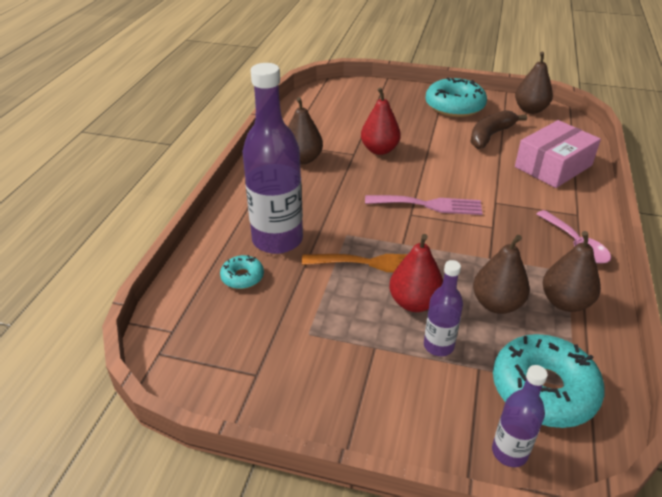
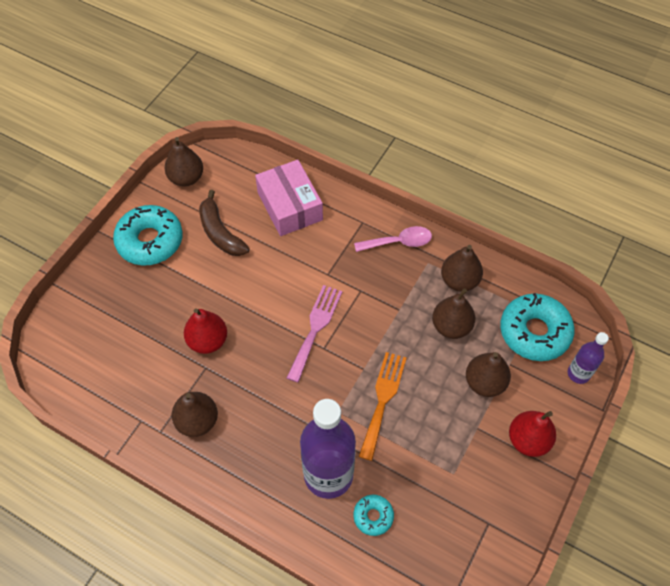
camera: 75 degrees left, 20 degrees up
(414, 302) = (437, 384): red pear -> red pear (528, 440)
(438, 346) = (484, 382): purple bottle -> brown pear

